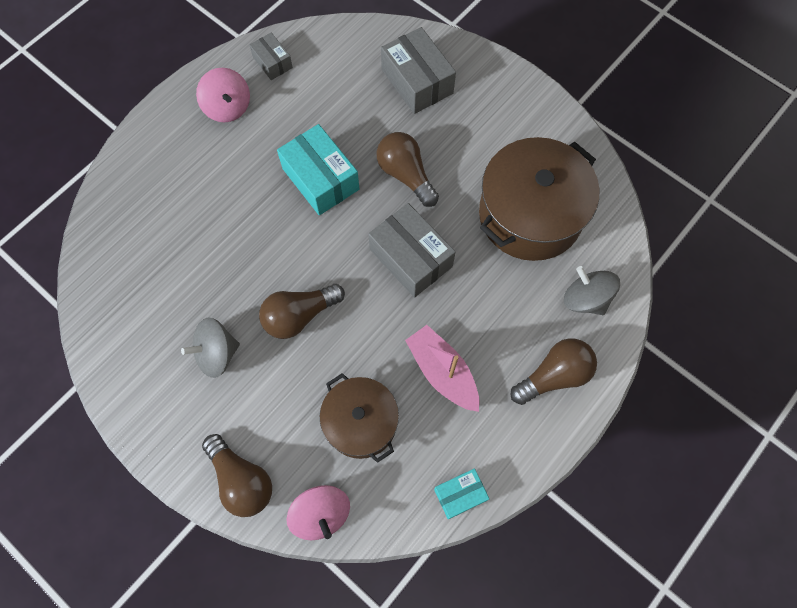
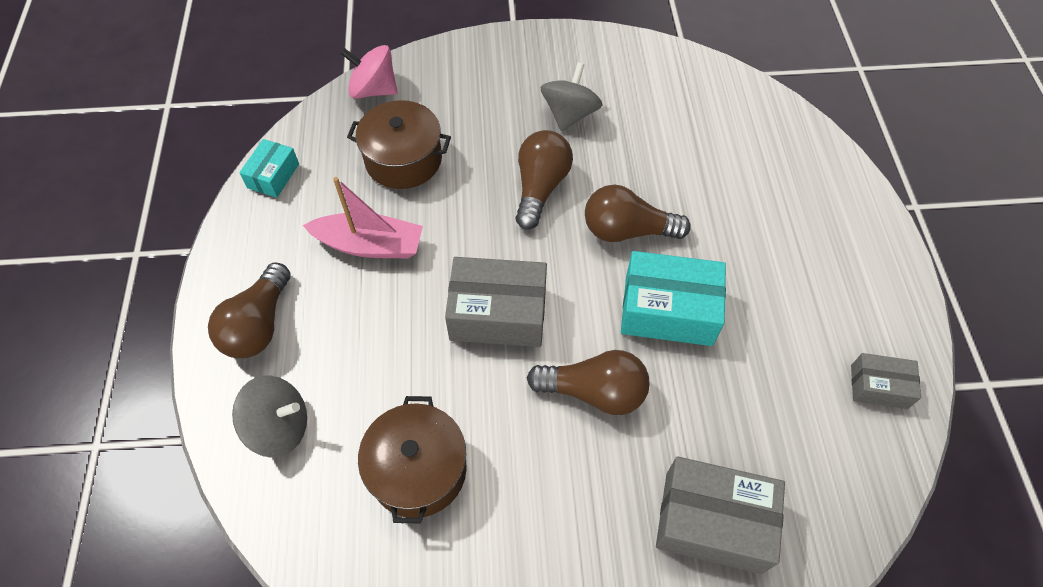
camera: 135 degrees right, 10 degrees down
(228, 107) = (843, 297): pink spinning top -> none
(241, 480) = (454, 66): brown light bulb -> brown light bulb (627, 230)
(530, 215) = (418, 470): brown pot -> brown pot, size x0.62

